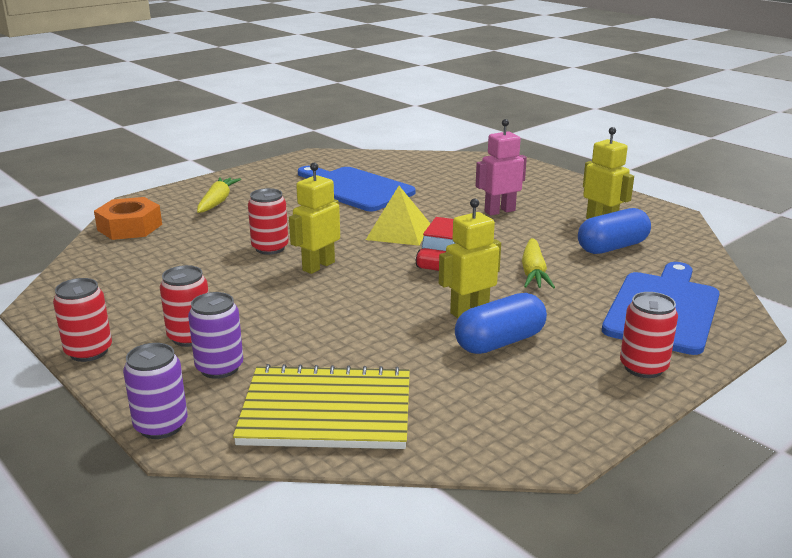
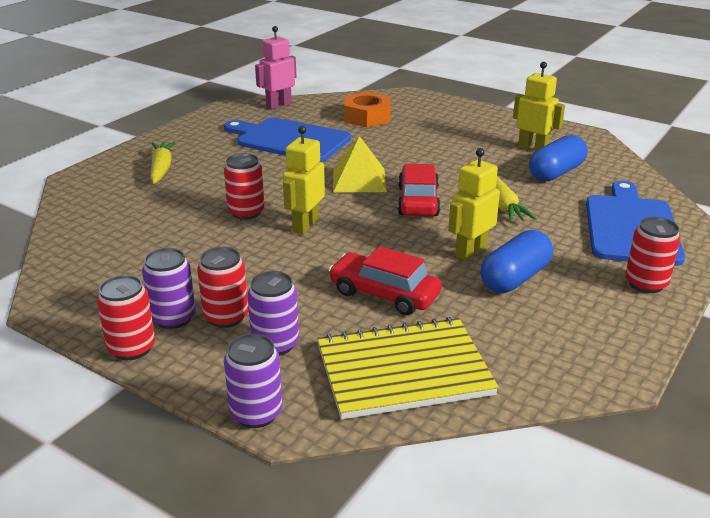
camera: 15 degrees left, 5 degrees up
(130, 227) = (86, 207): orange nut -> orange nut (367, 117)
(142, 331) = (173, 318): none -> purple can
(354, 338) = (384, 294): none -> red car
(499, 211) = (438, 148): pink robot -> pink robot (278, 105)

